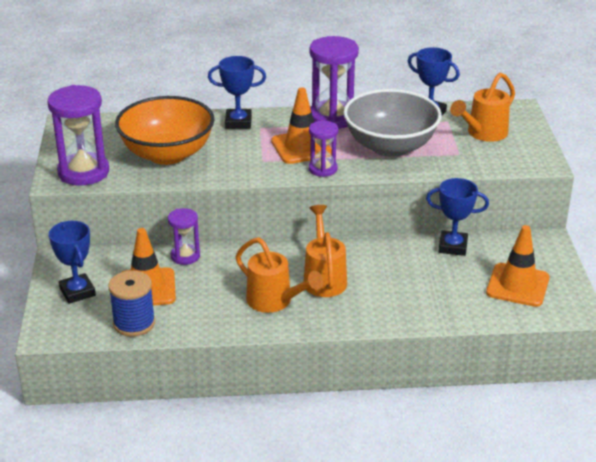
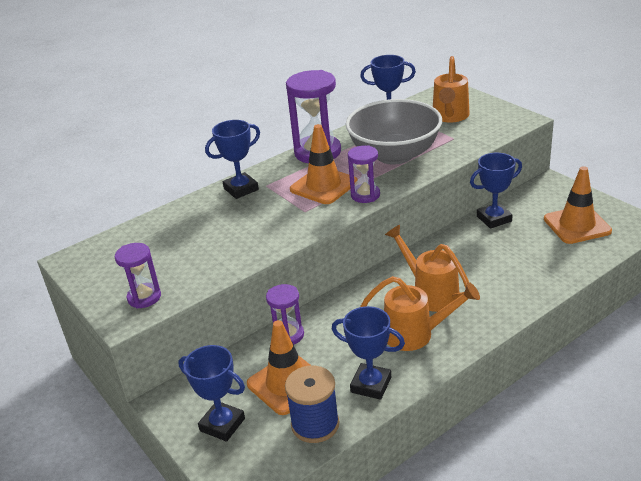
camera: 30 degrees left, 0 degrees up
(83, 172) = (144, 297): purple hourglass -> purple hourglass, size x0.57
(167, 154) = (209, 243): orange bowl -> none
(200, 318) = (371, 385): none -> blue trophy

